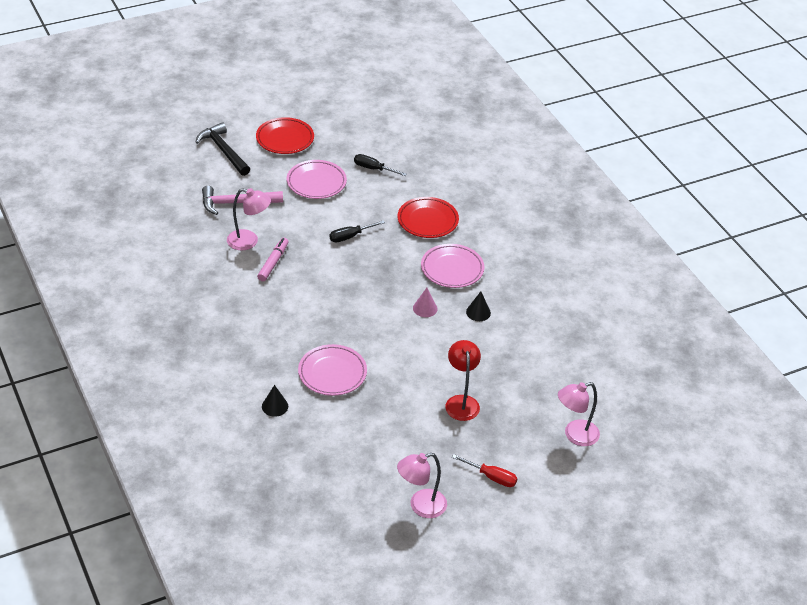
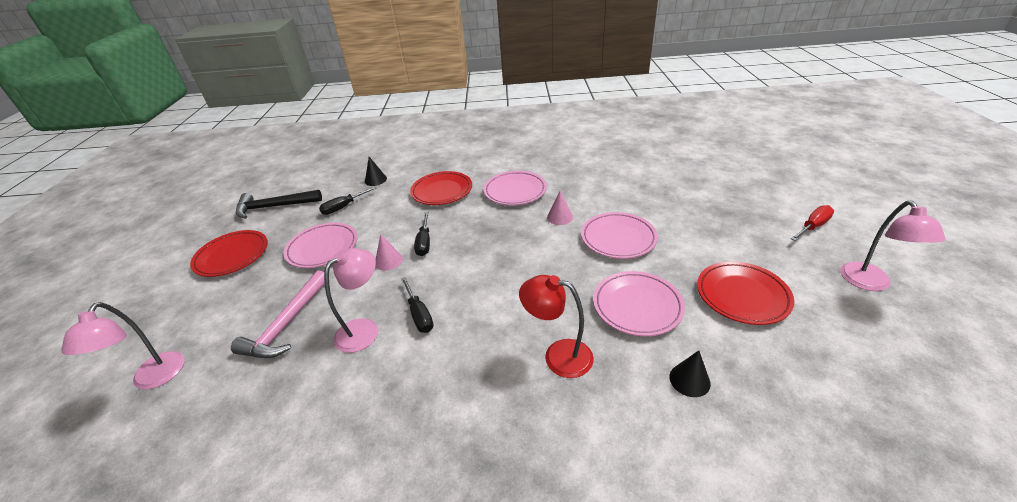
camera: 60 degrees left, 5 degrees down
(223, 151) = (186, 313): black hammer -> black hammer (274, 207)
(273, 263) = (419, 314): pink marker -> black screwdriver
(319, 225) = (388, 261): none -> pink cone
(370, 430) = (742, 296): none -> red plate
(411, 351) = (618, 238): none -> pink plate
(461, 402) = (701, 222): red lamp -> red lamp (558, 356)
(478, 312) = (580, 189): black cone -> black cone (375, 180)
(575, 435) = (751, 173): pink lamp -> pink lamp (153, 379)

